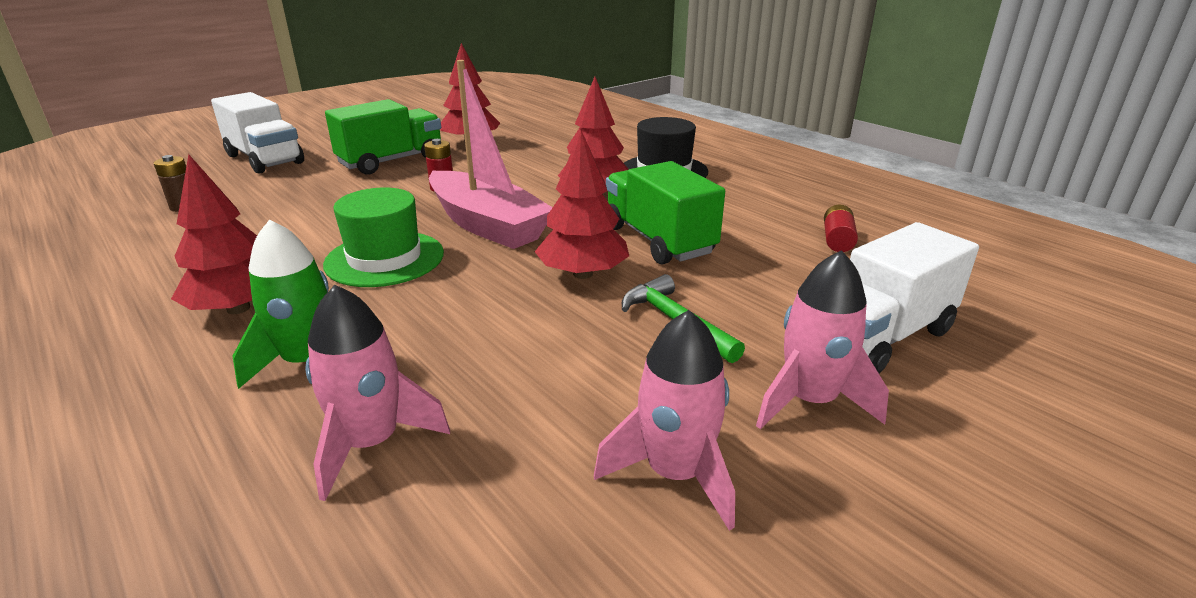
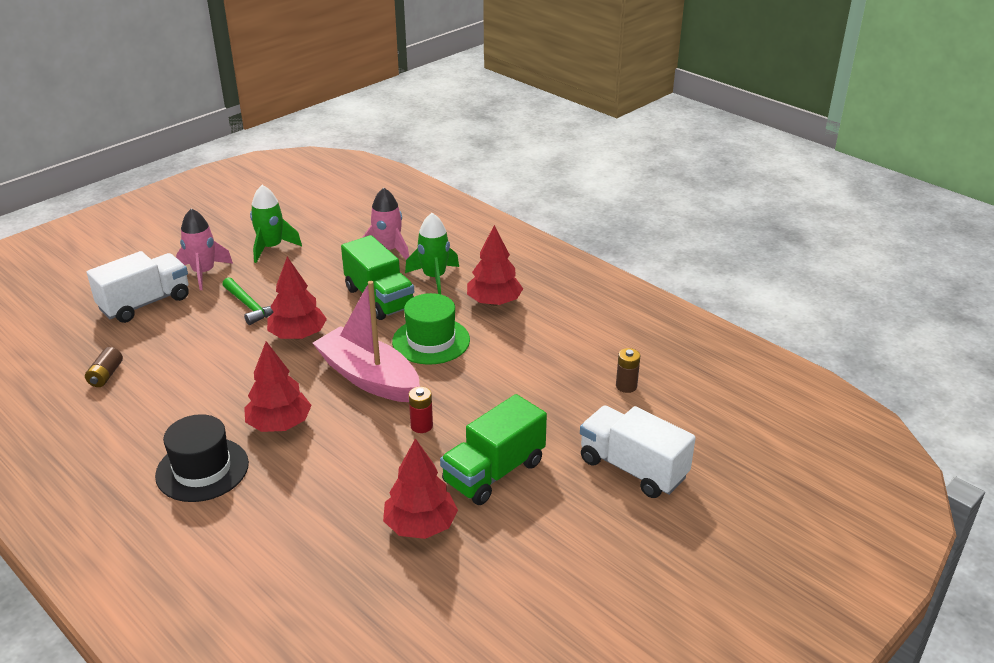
camera: 175 degrees right, 5 degrees up
(658, 240) = (239, 368): green truck -> green truck (379, 298)
(675, 474) = (271, 248): pink rocket -> green rocket
(837, 240) = (106, 375): red battery -> brown battery

